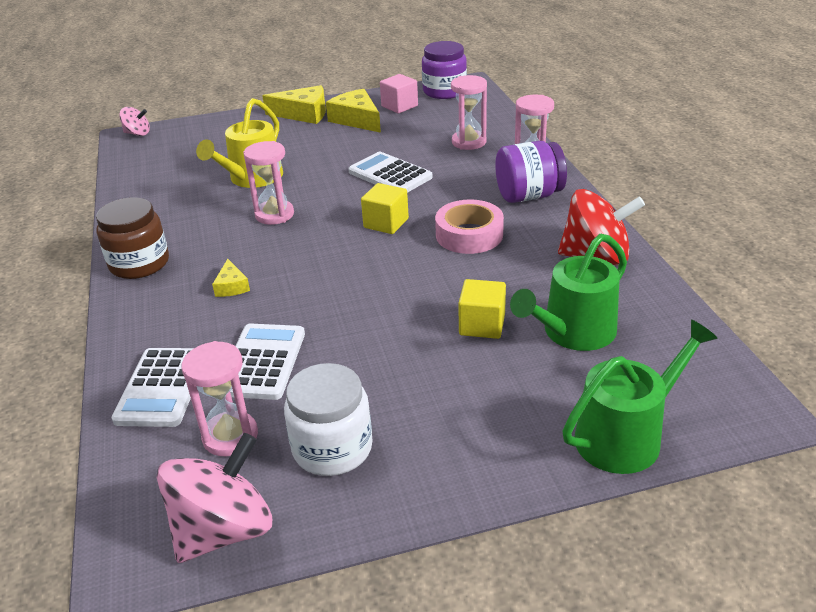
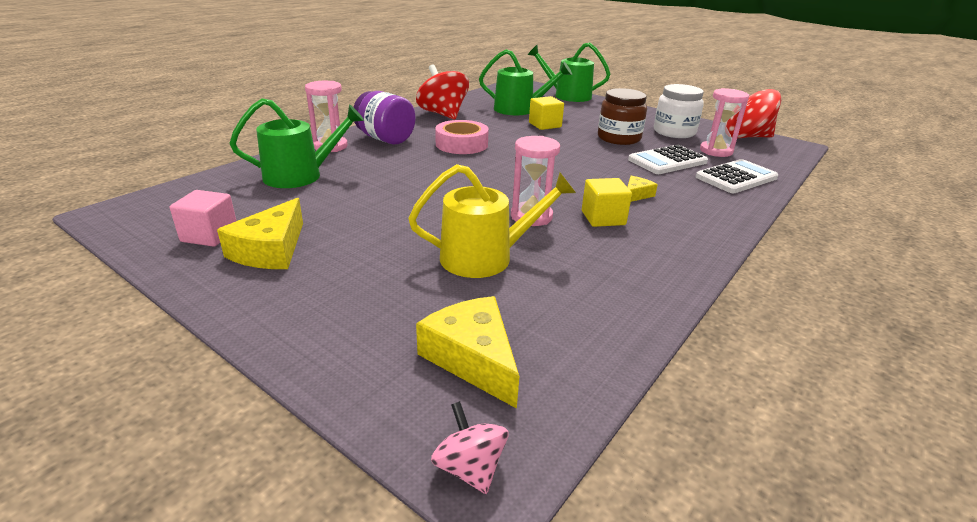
camera: 130 degrees left, 5 degrees down
(139, 263) = (688, 245): brown jar -> brown jar (619, 138)
(224, 530) = (745, 137): pink spinning top -> red spinning top
(303, 114) = (268, 299): yellow cheese -> yellow cheese (473, 358)
(386, 223) = (482, 171): yellow cube -> yellow cube (603, 218)
(390, 175) = (401, 191): white calculator -> none
(444, 91) = (144, 221): purple jar -> none
(469, 142) = (300, 176): pink hourglass -> green watering can

